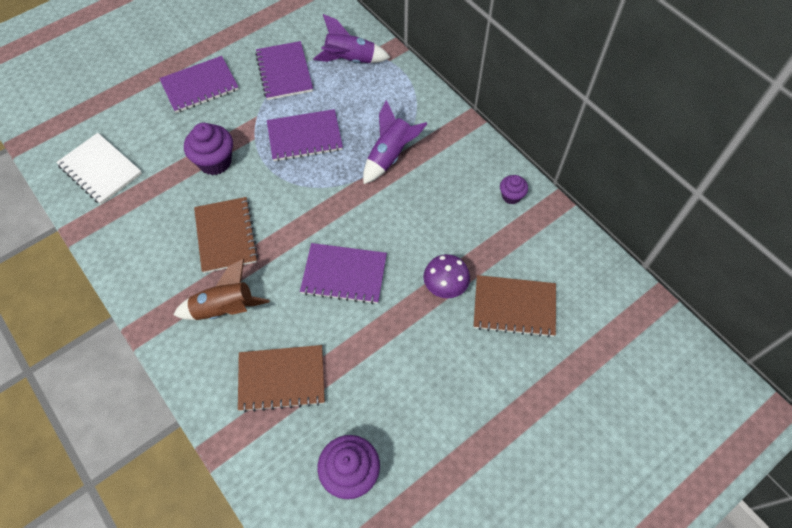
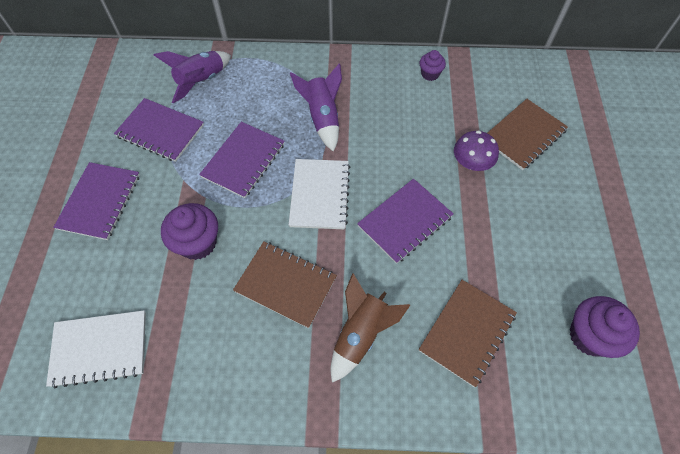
camera: 50 degrees left, 0 degrees up
(318, 203) = (319, 195): none -> white notebook

